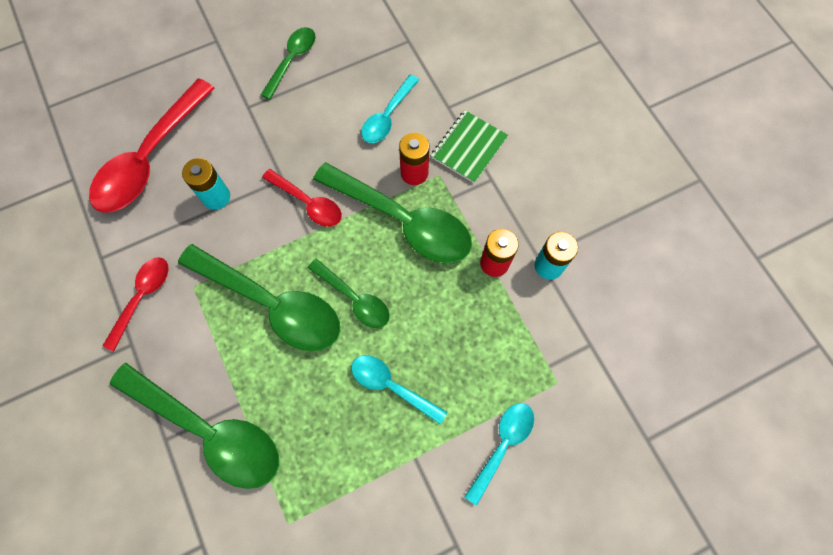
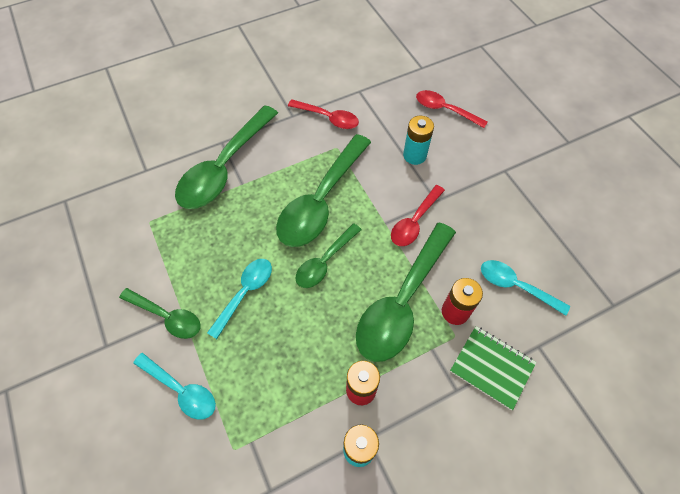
camera: 90 degrees right, 10 degrees down
(150, 158) = (444, 110): red spoon -> red spoon, size x0.55
(292, 60) = (562, 201): green spoon -> green spoon (167, 317)

